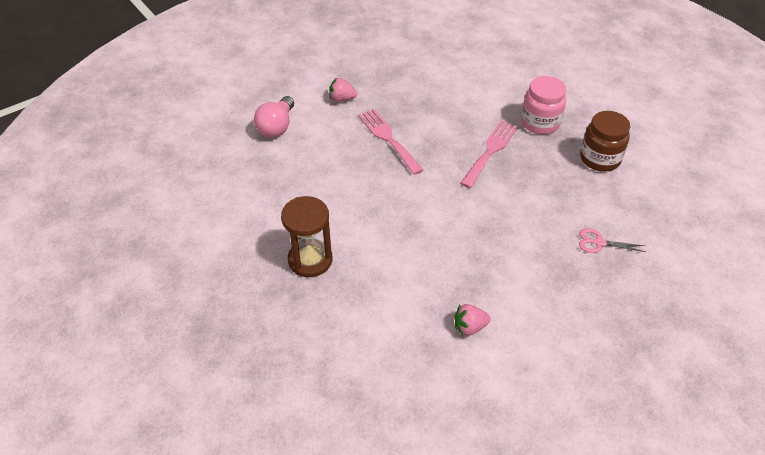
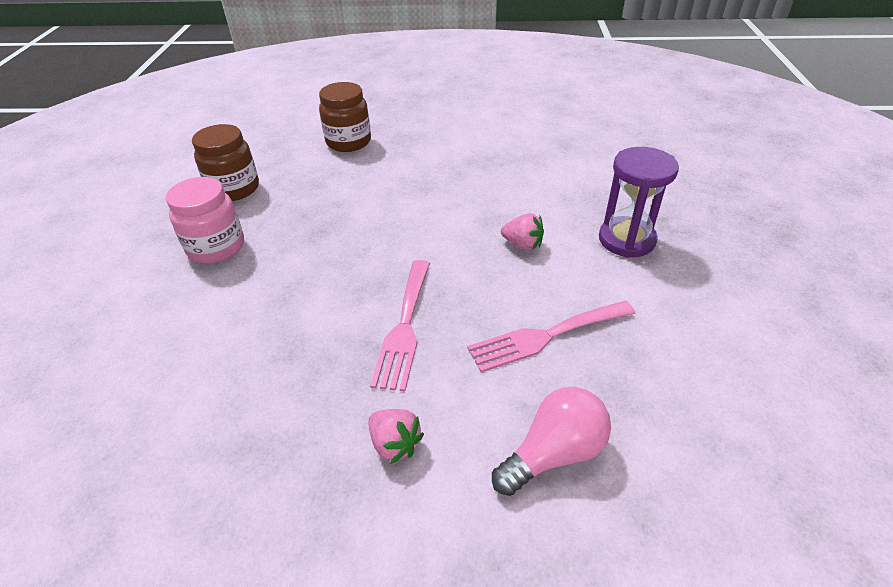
camera: 140 degrees left, 5 degrees down
(310, 260) = (626, 240): brown hourglass -> purple hourglass
(469, 327) = (519, 142): pink strawberry -> pink strawberry (522, 245)
(490, 151) = (313, 247): pink fork -> pink fork (545, 336)
(599, 242) = (348, 142): pink scissors -> brown jar

